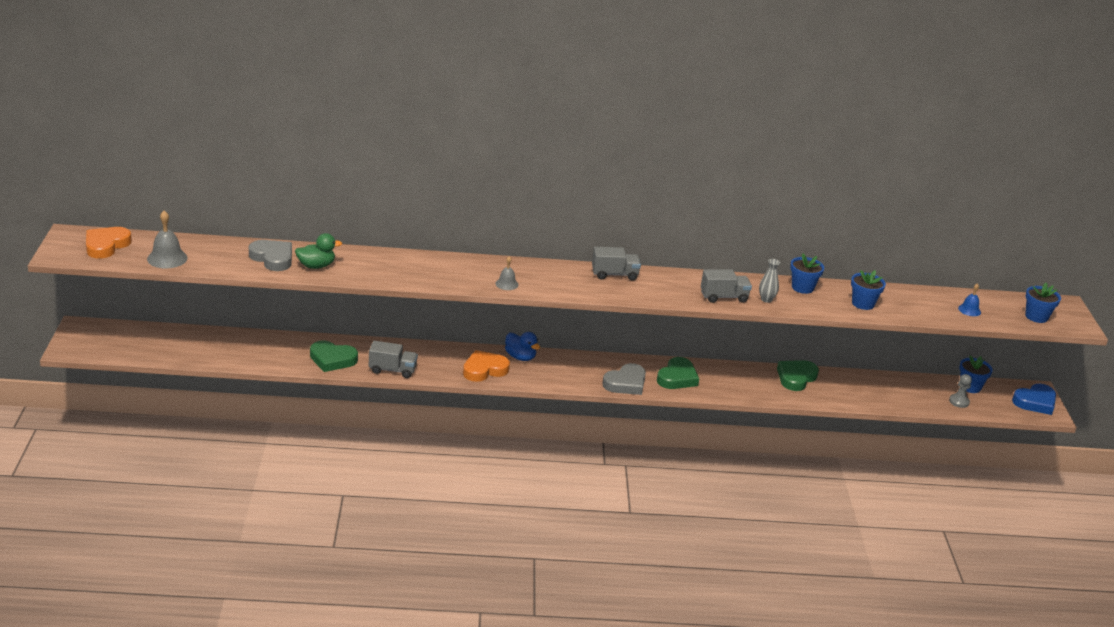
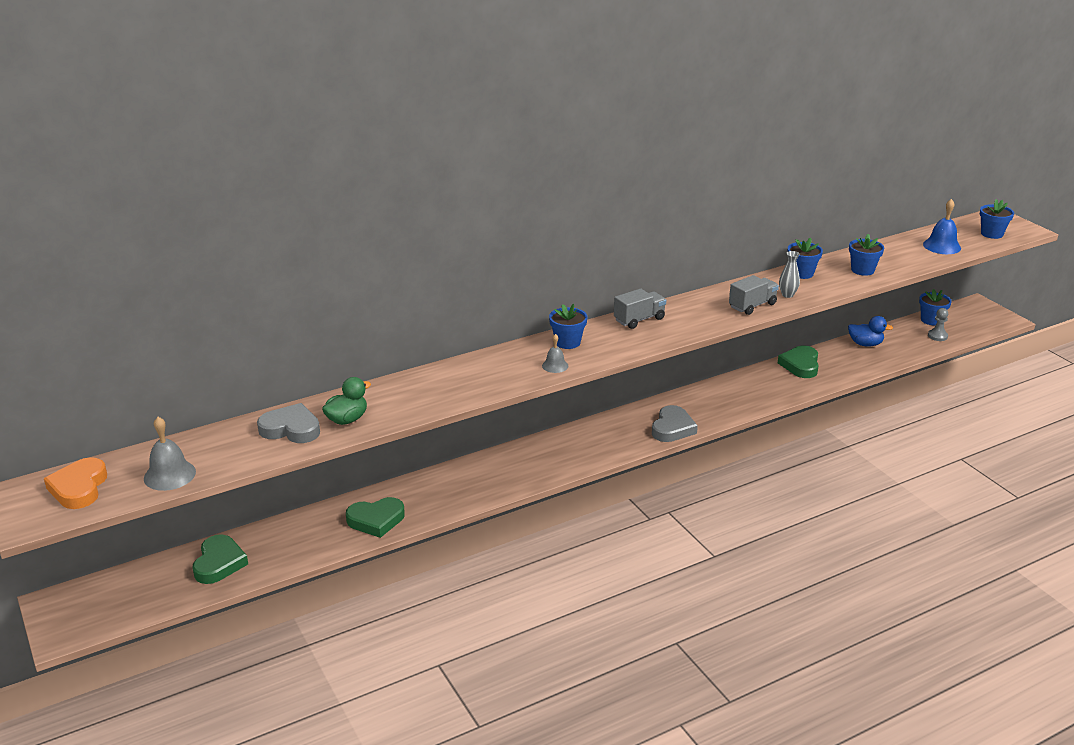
camera: 25 degrees left, 0 degrees up
(392, 370) = (448, 506): grey truck -> none
(484, 369) = (535, 468): orange heart -> none
(520, 357) = (555, 441): blue duck -> blue duck (865, 344)
(536, 271) = (567, 342): none -> blue flower pot
(677, 377) = (709, 404): green heart -> green heart (219, 563)
(969, 310) = (942, 246): blue bell -> blue bell, size x1.66
(1035, 402) = (987, 314): blue heart -> none

